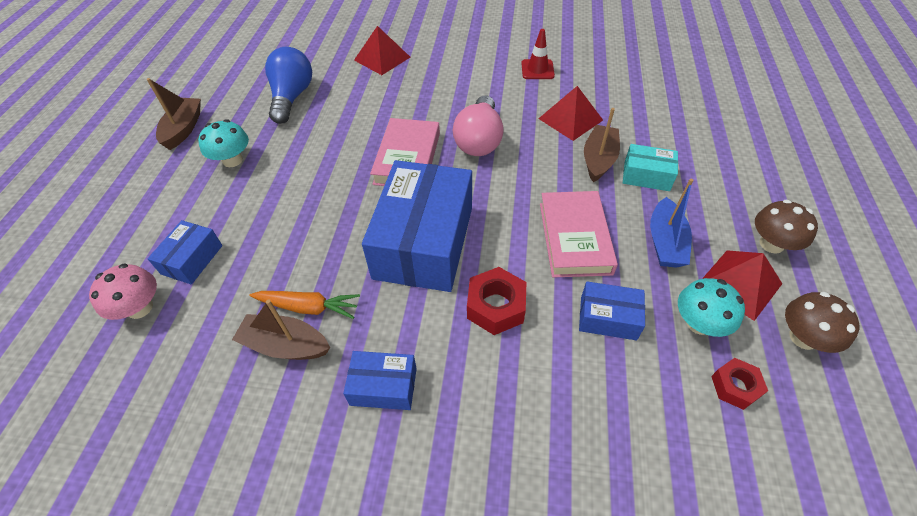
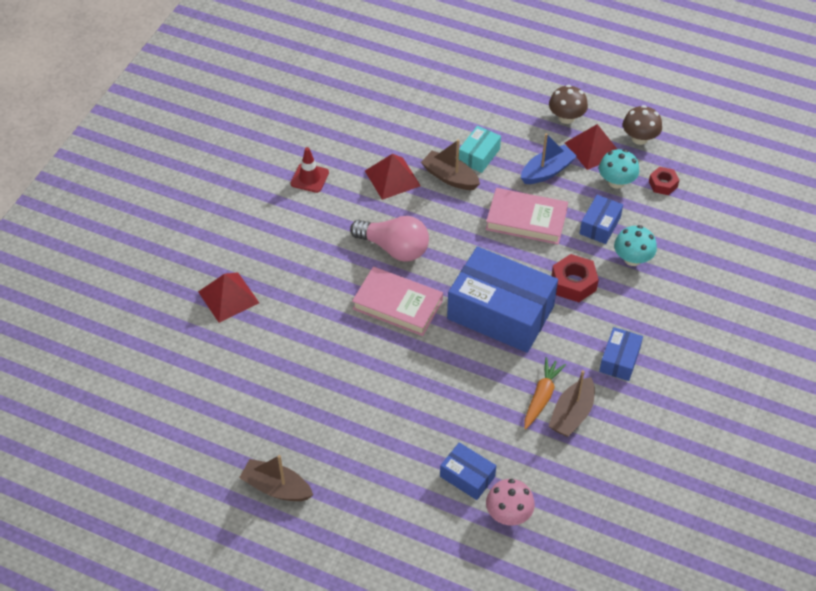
camera: 75 degrees left, 0 degrees up
(232, 160) = (346, 443): turquoise mushroom -> turquoise mushroom (632, 259)
(292, 97) = (263, 386): blue light bulb -> none
(665, 242) = (547, 171): blue boat -> blue boat turned 60 degrees counterclockwise

